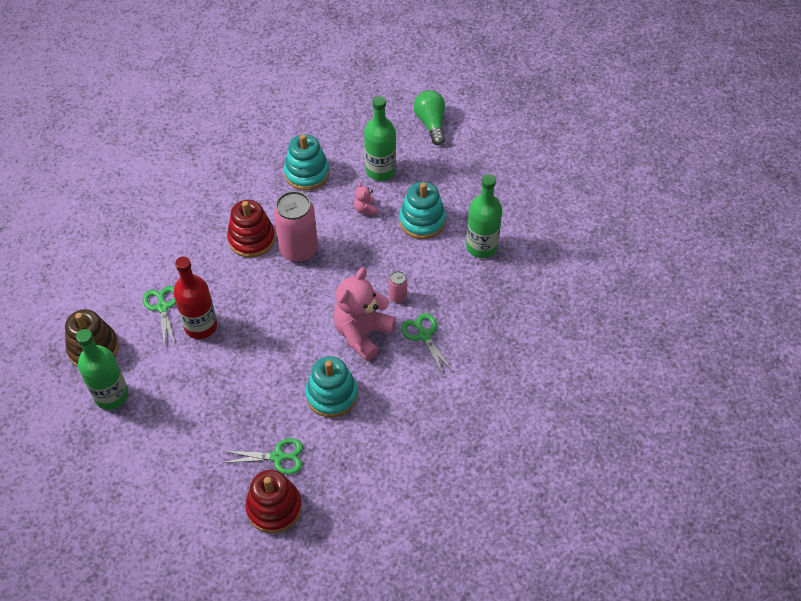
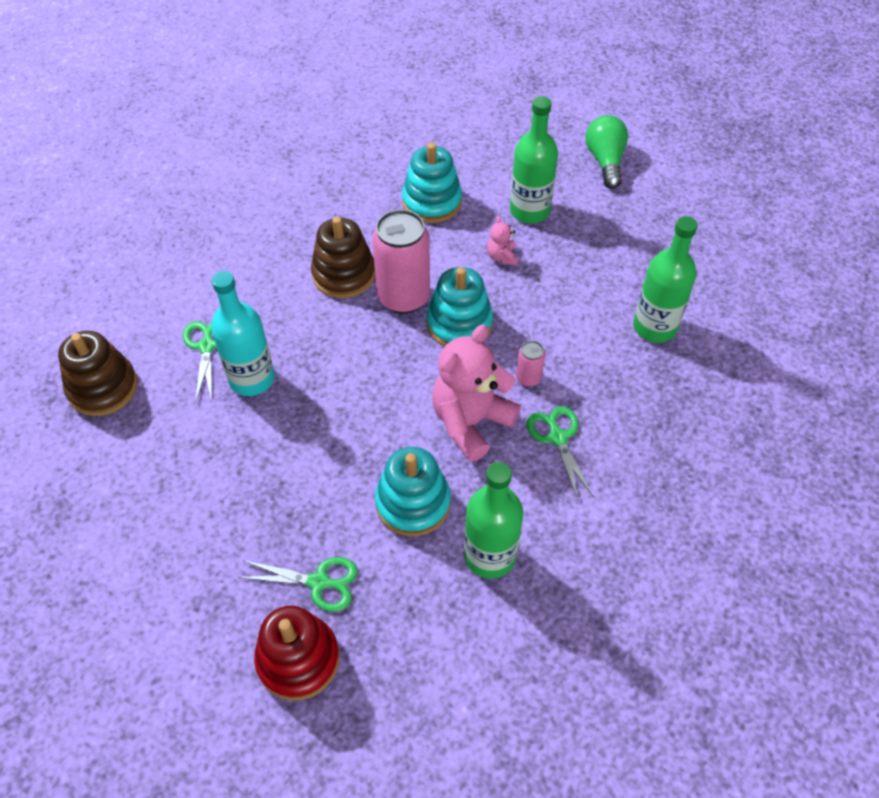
camera: 10 degrees right, 0 degrees up
(111, 395) = (110, 455): green bottle -> green bottle (490, 555)
(201, 326) = (252, 379): red bottle -> turquoise bottle
(252, 239) = (344, 274): red stacking toy -> brown stacking toy
(422, 221) = (576, 282): turquoise stacking toy -> turquoise stacking toy (459, 324)

